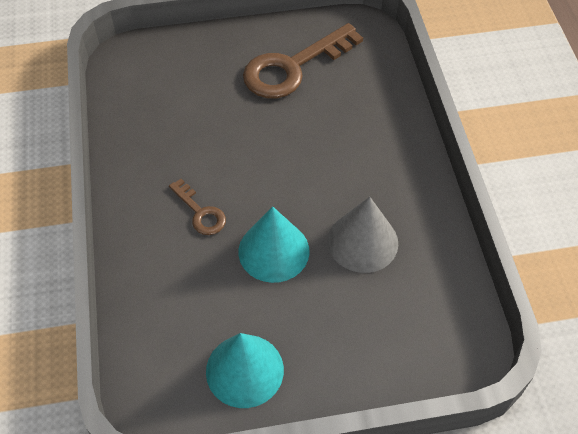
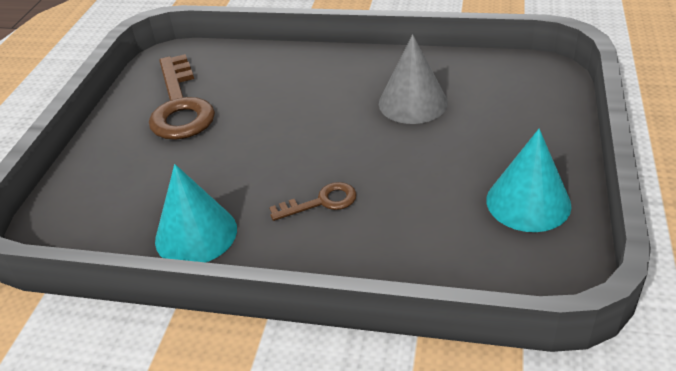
camera: 65 degrees left, 15 degrees down
(273, 251) = (396, 158): turquoise cone -> turquoise cone (196, 234)

